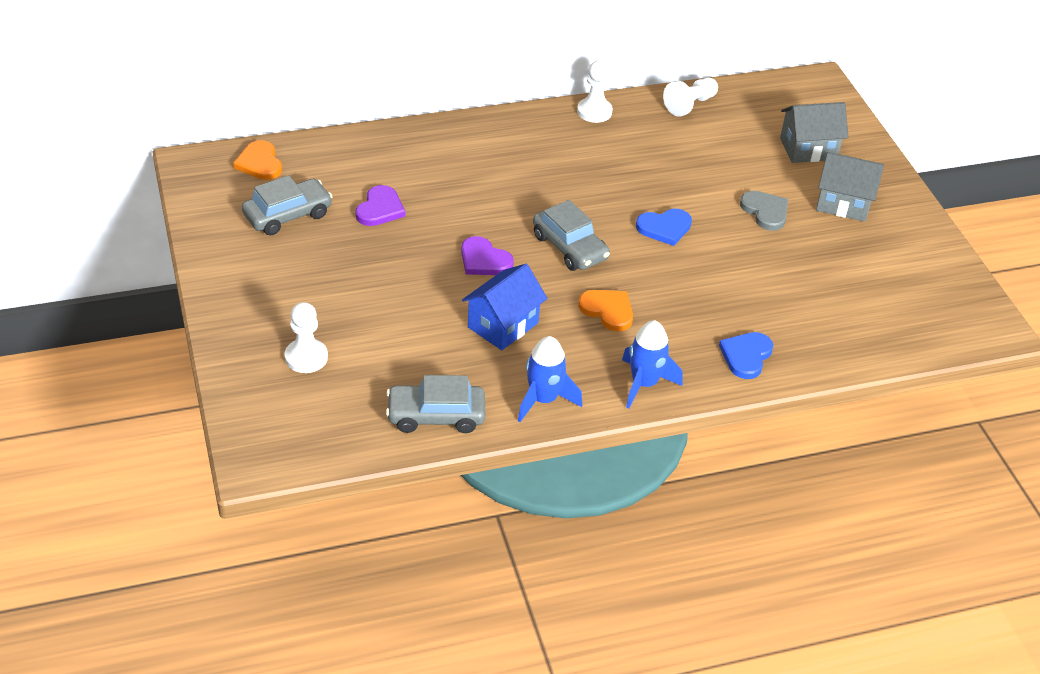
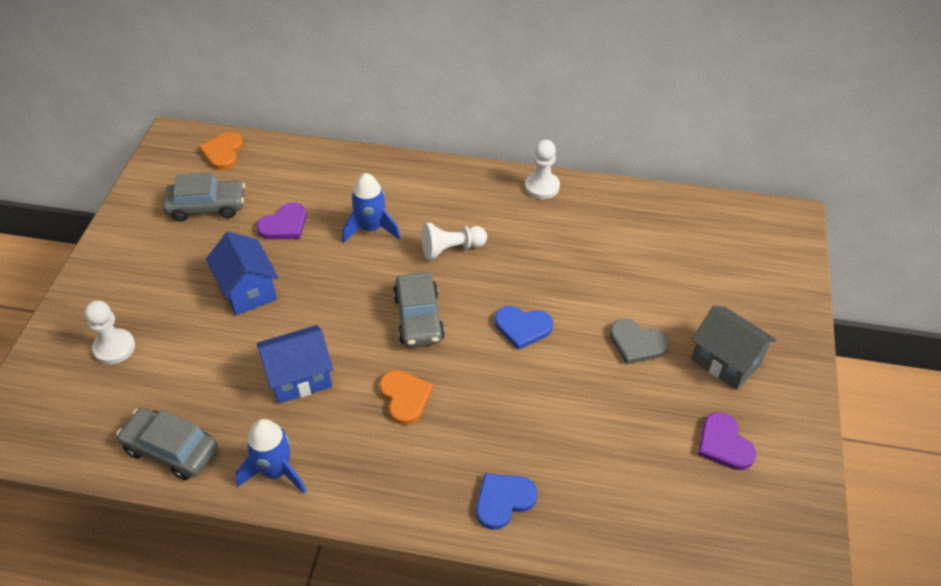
camera: 30 degrees right, 5 degrees up
(393, 272) = (248, 290): none -> blue house
(484, 260) = (333, 304): purple heart -> purple heart (724, 444)
(644, 383) = (381, 492): blue rocket -> blue rocket (371, 228)
(690, 105) = (639, 206): white pawn -> white pawn (451, 249)
(765, 212) = (636, 343): grey heart -> grey heart turned 120 degrees clockwise
(808, 149) = (729, 288): grey house -> none

